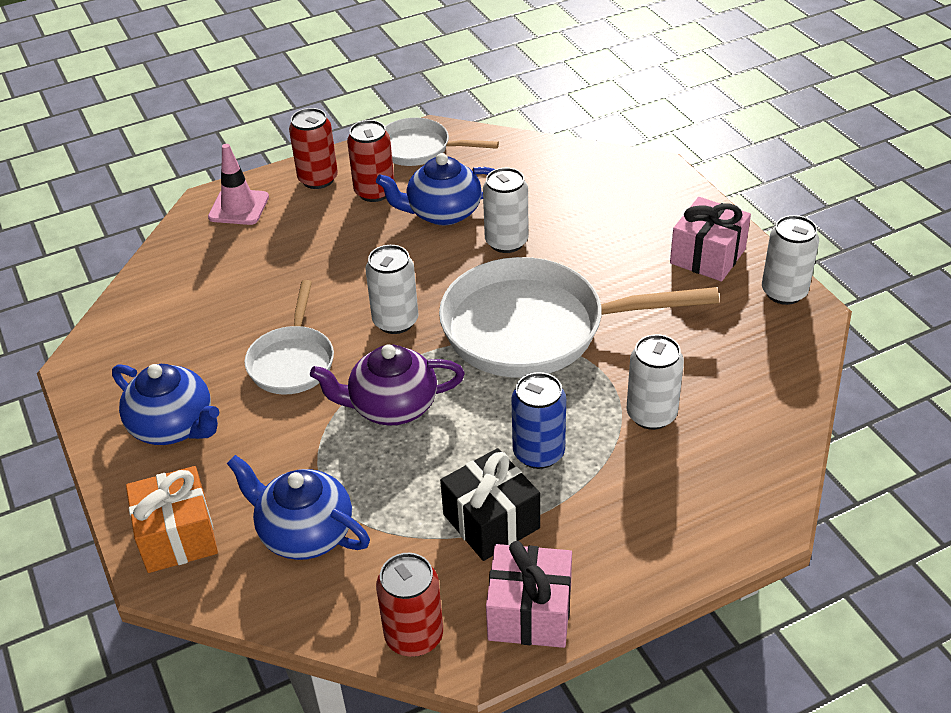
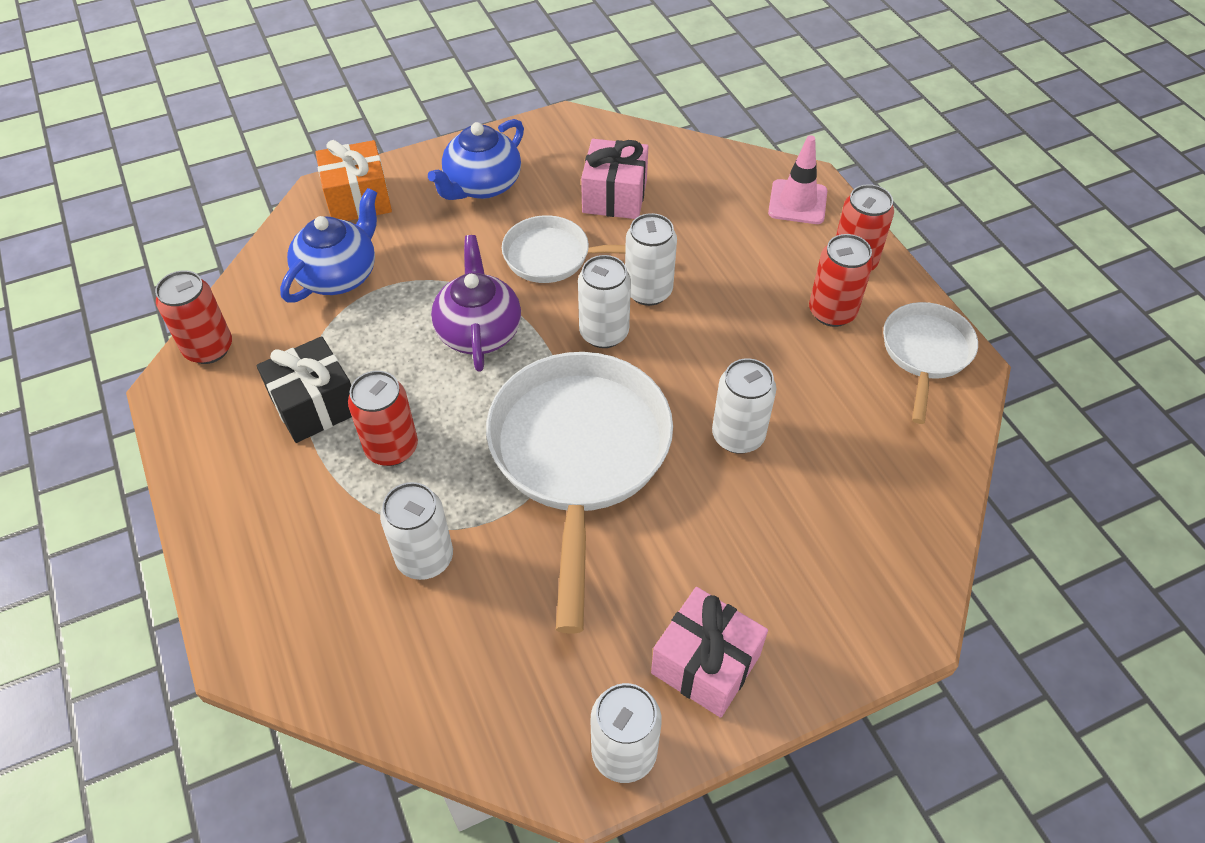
camera: 90 degrees right, 10 degrees up
(344, 295) = (648, 291): none -> white can
(443, 213) = (794, 375): blue teapot -> none
(530, 612) = (204, 430): pink gift -> pink gift (614, 196)
(538, 453) = (391, 448): blue can -> red can

